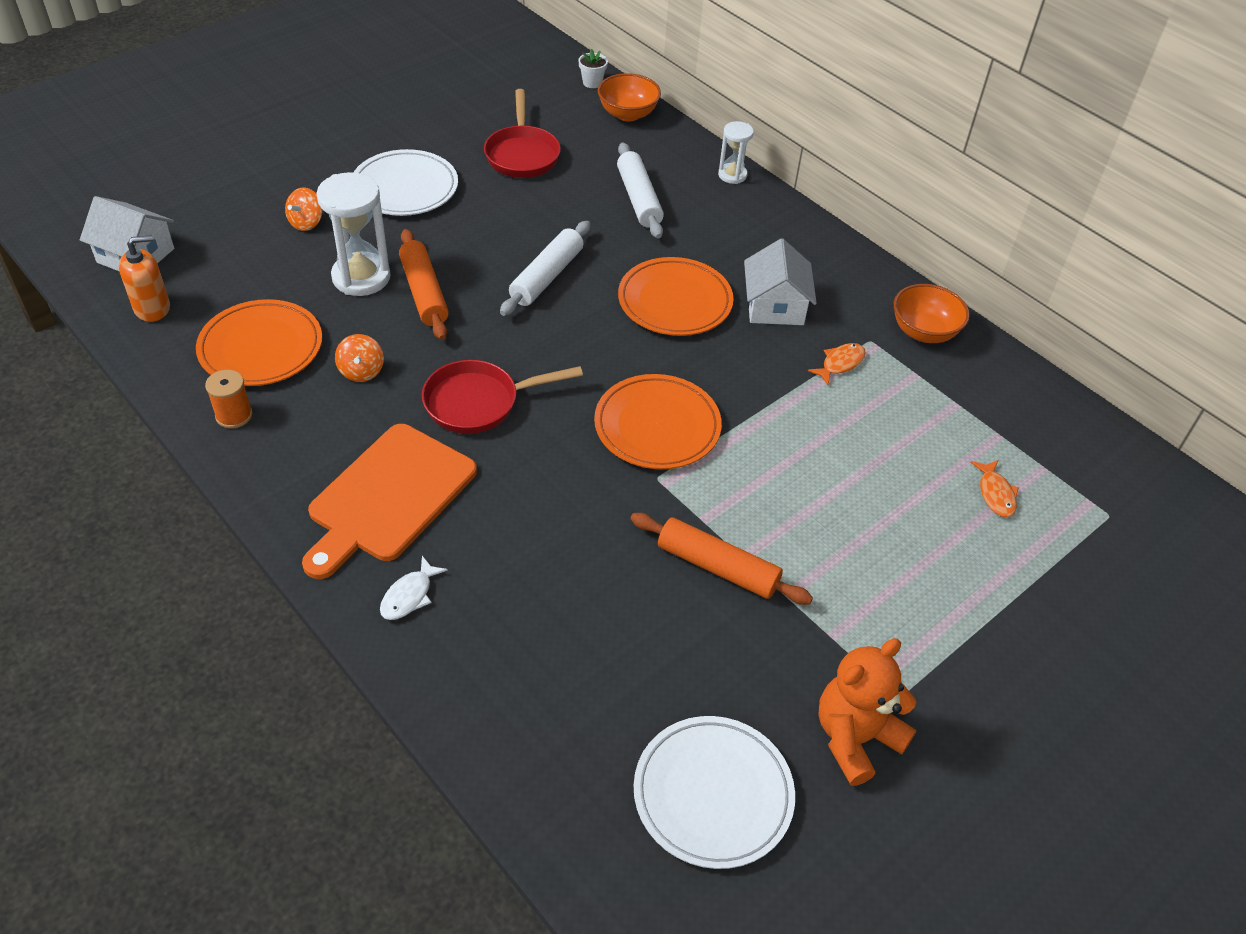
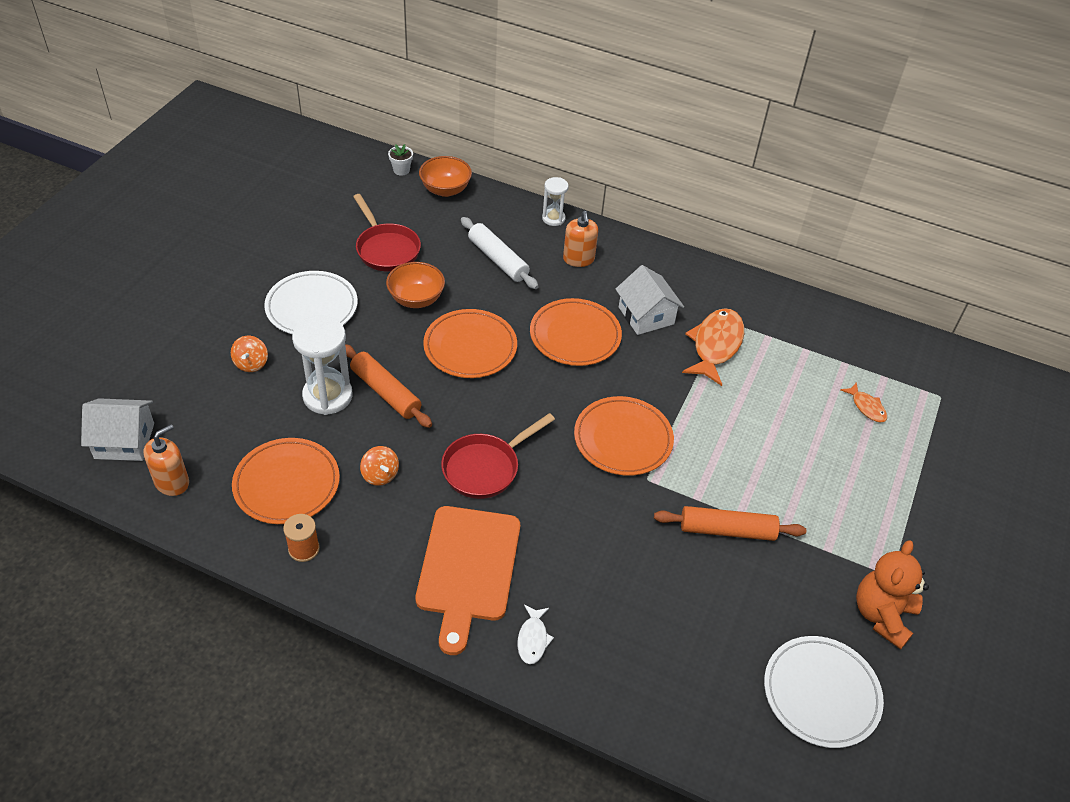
camera: 25 degrees left, 0 degrees up
(546, 277) = (470, 347): white rolling pin -> orange plate
(733, 224) = (578, 259): none -> orange soap dispenser
(840, 363) = (715, 345): orange fish -> orange fish, size x1.97
(923, 332) = (755, 302): orange bowl -> orange bowl (416, 299)

